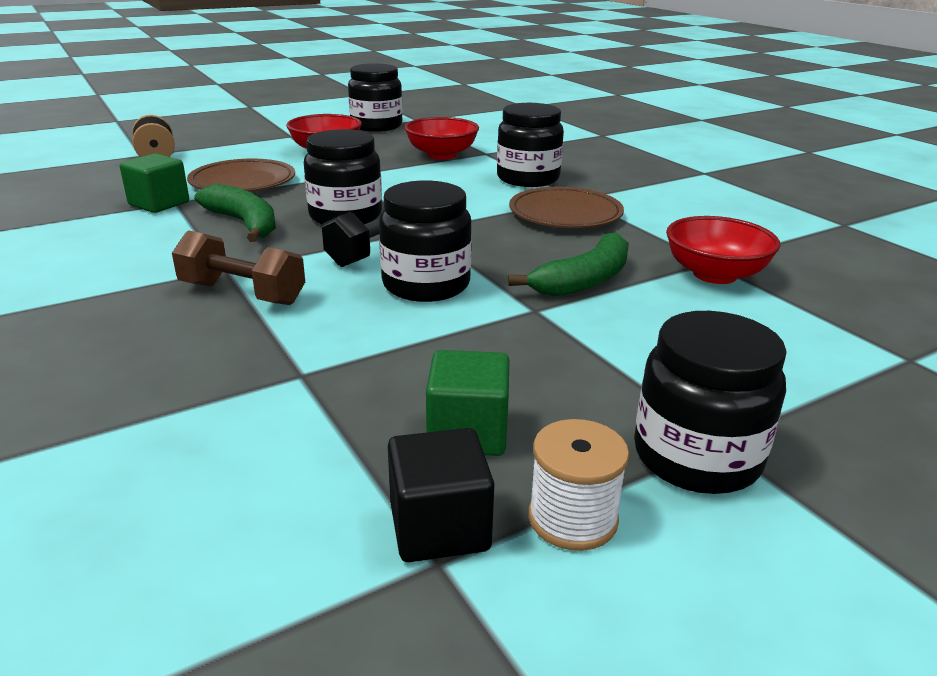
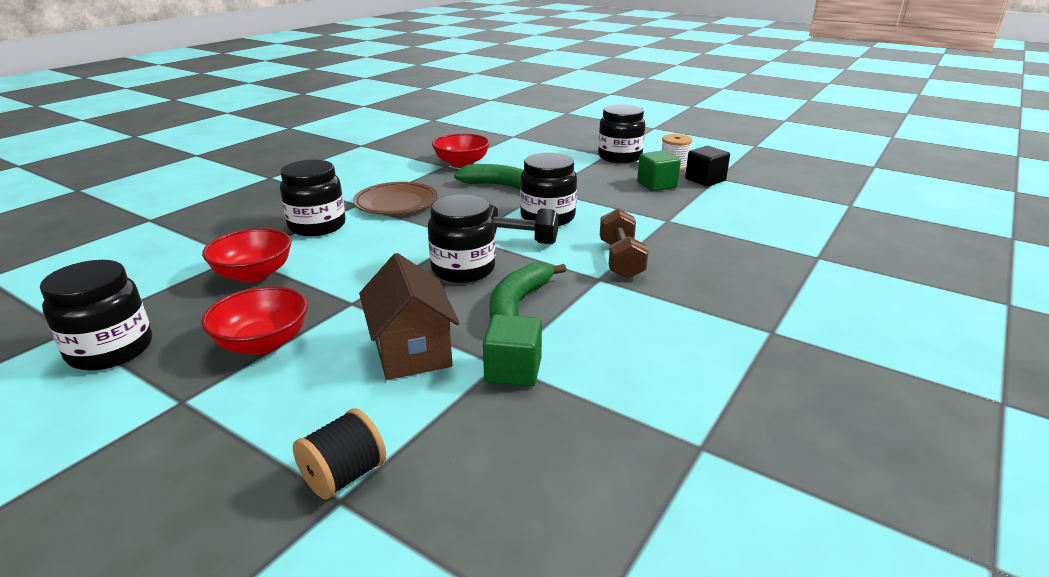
camera: 115 degrees left, 0 degrees up
(243, 182) = (412, 351): brown plate -> brown house

